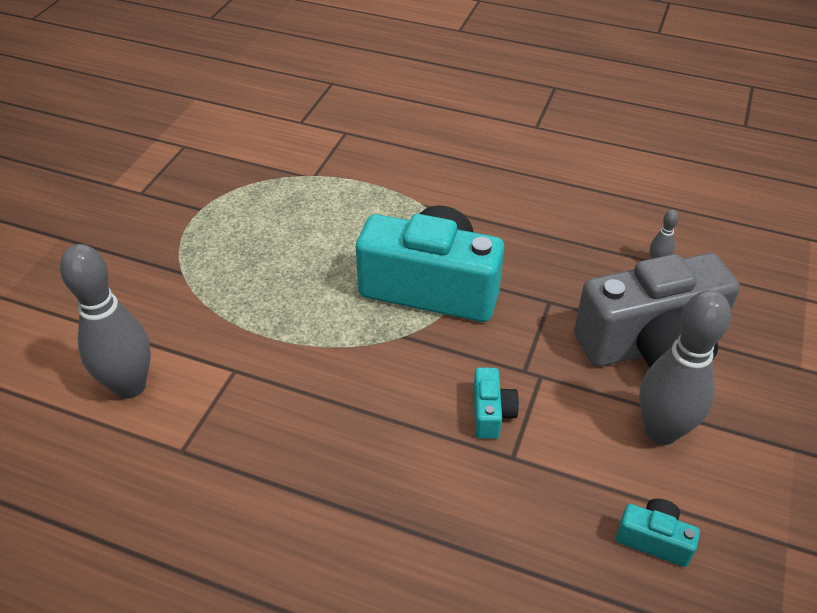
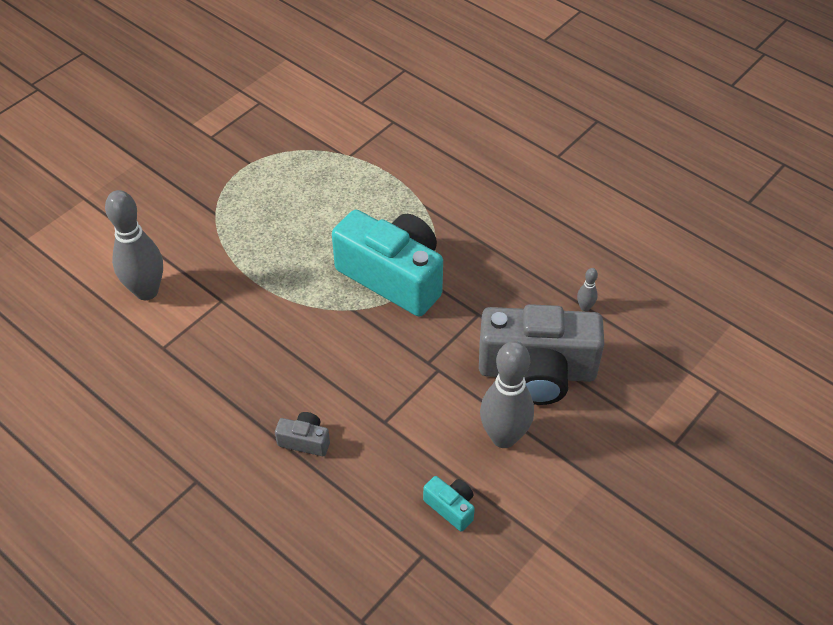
camera: 20 degrees right, 5 degrees up
(426, 514) = (305, 441): none -> grey camera
(491, 413) = (386, 386): turquoise camera -> none

